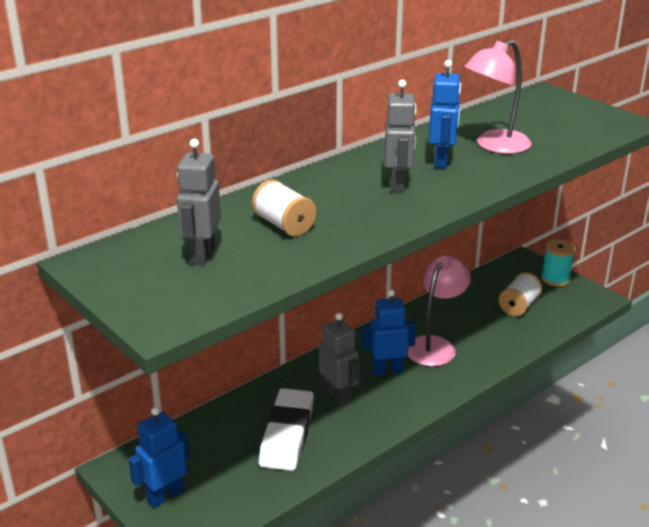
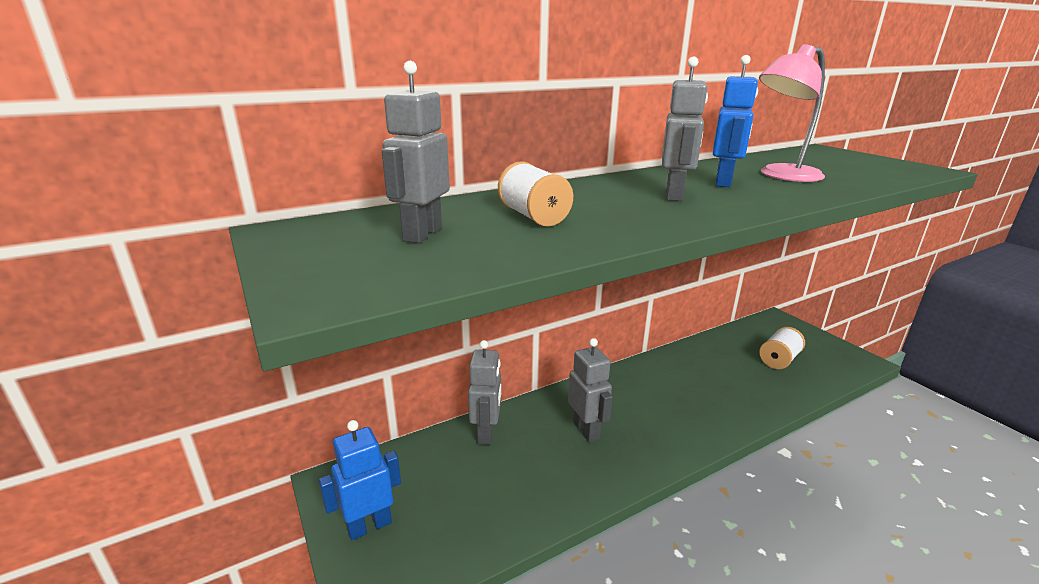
camera: 10 degrees right, 5 degrees down
(246, 410) = (486, 433): none -> grey robot
(287, 434) = (524, 467): white eraser -> none
(387, 370) = (641, 409): blue robot -> none
(435, 345) = (692, 389): pink lamp -> none
(555, 279) = (813, 338): turquoise spool -> none

